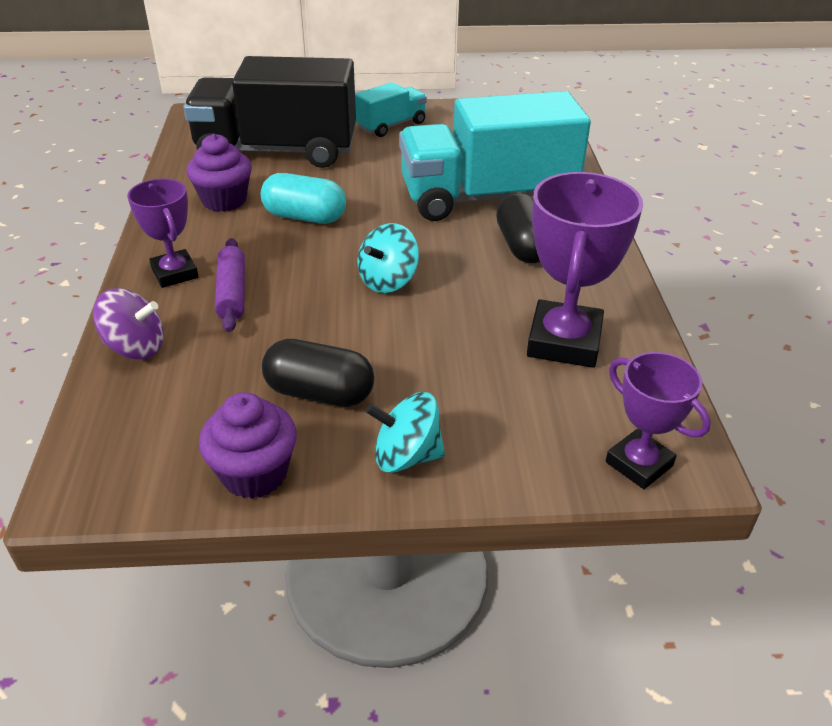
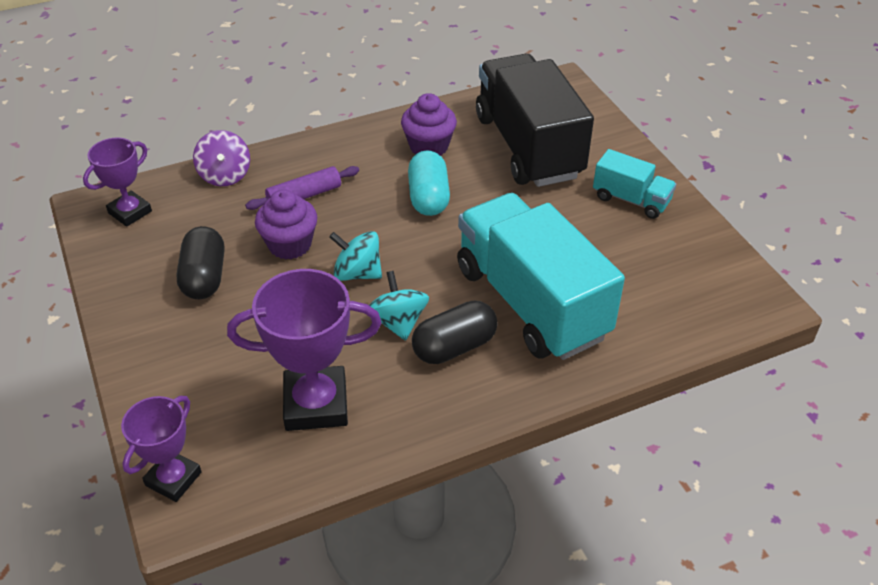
camera: 70 degrees right, 5 degrees up
(175, 273) = (316, 160): purple trophy -> purple trophy (130, 212)
(254, 473) = (118, 272): purple cupcake -> purple cupcake (290, 245)
(406, 456) = (151, 340): turquoise spinning top -> turquoise spinning top (398, 322)

